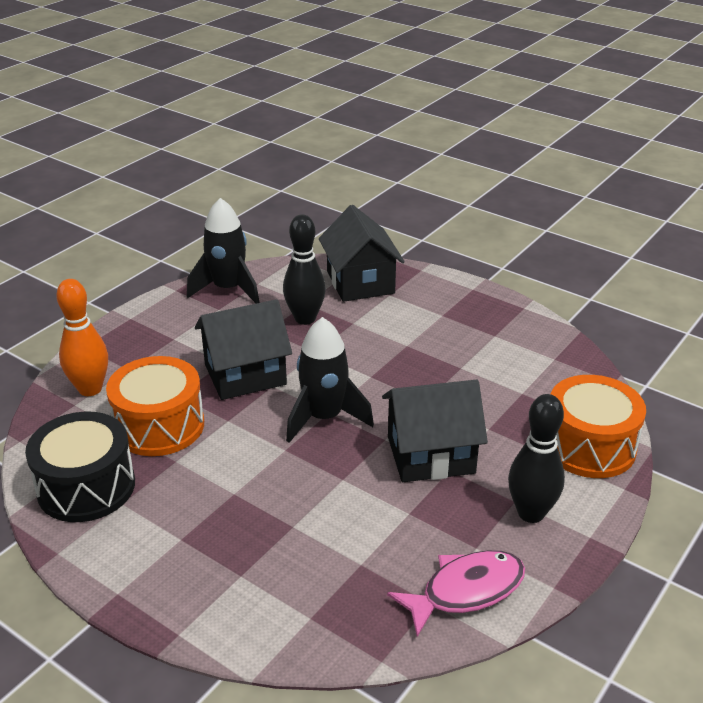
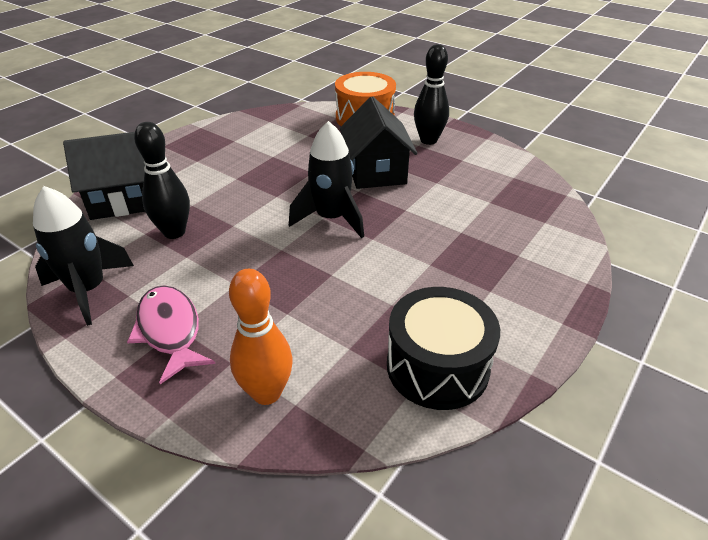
camera: 90 degrees left, 5 degrees up
(159, 426) = (339, 321): orange drum -> none
(245, 374) = (261, 267): black house -> none
(466, 591) = (500, 164): pink fish -> pink fish (170, 331)

